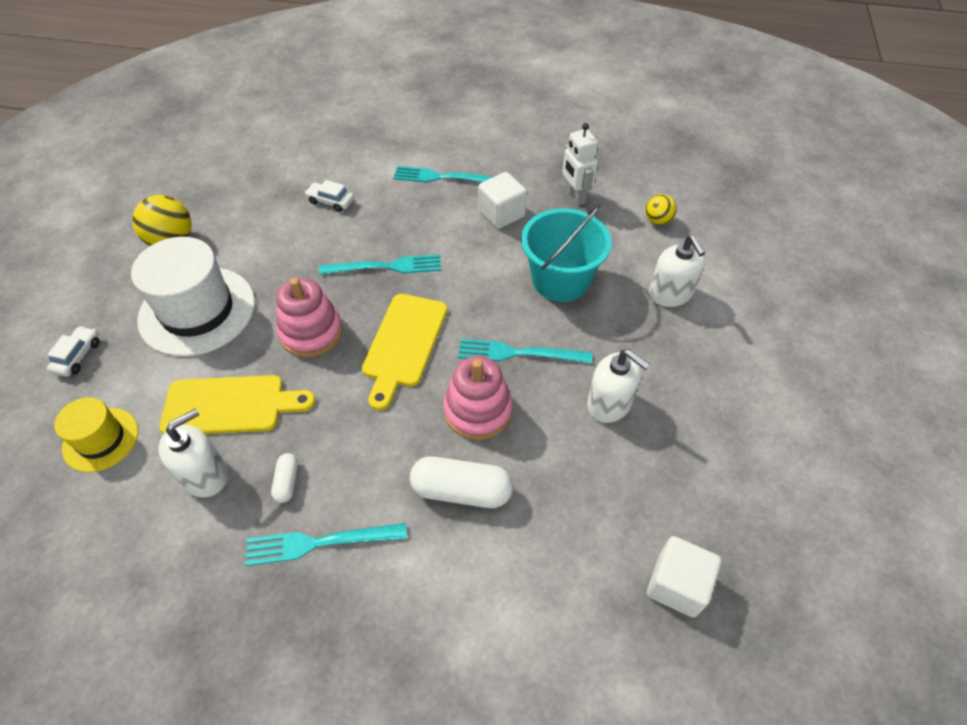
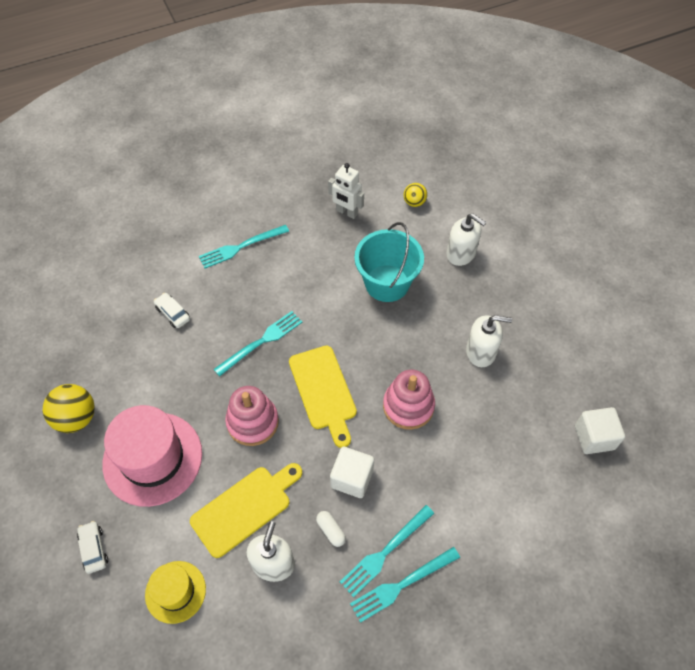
camera: 35 degrees left, 5 degrees up
(197, 311) = (152, 458): white hat -> pink hat
(331, 201) = (173, 313): white car -> white car turned 60 degrees clockwise
(461, 490) = (440, 463): white capsule -> none
(501, 214) = (307, 254): white cube -> white cube (352, 478)
(518, 353) = (402, 351): turquoise fork -> turquoise fork (402, 585)

